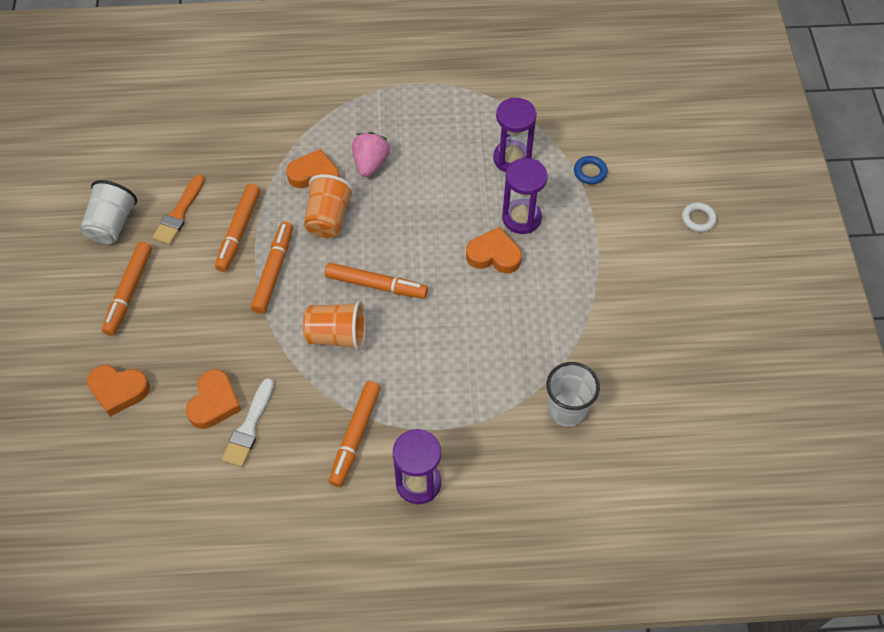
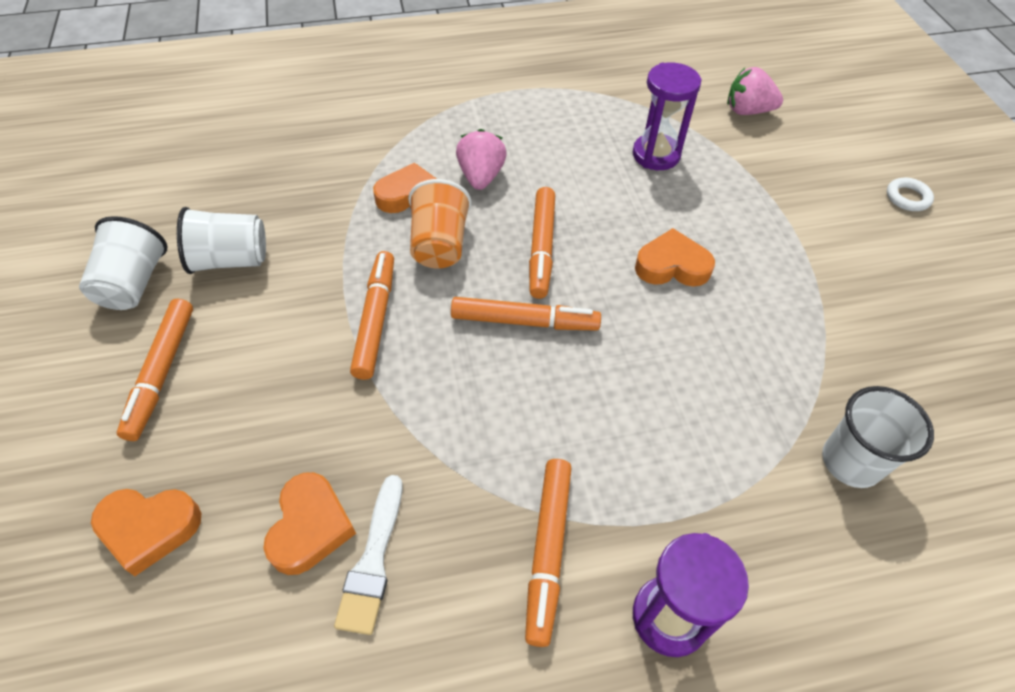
camera: 10 degrees left, 5 degrees down
(179, 213) = (231, 260): orange brush -> white cup
(239, 231) = (318, 274): orange marker -> orange marker (541, 248)
(337, 335) = (485, 397): orange cup -> none
(521, 218) = (691, 218): purple hourglass -> none
(590, 172) = (755, 160): blue ring -> none
(601, 124) = (747, 111): none -> pink strawberry

